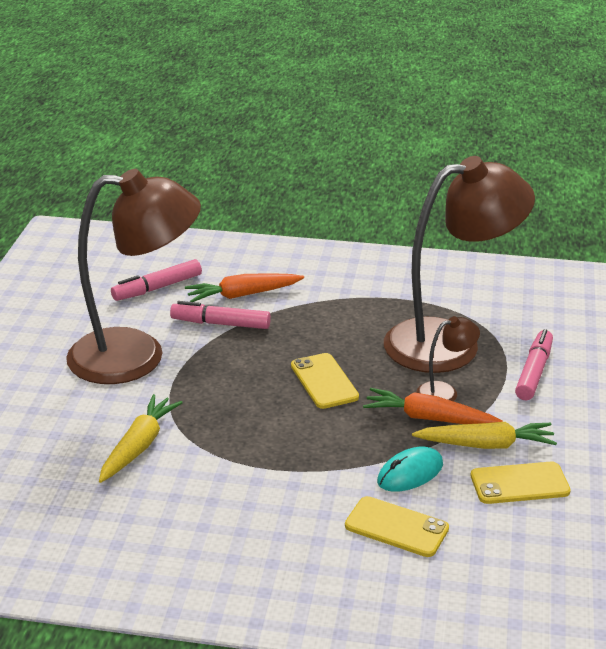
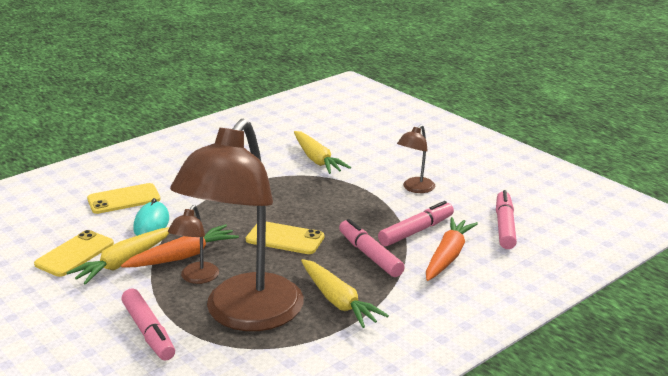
camera: 130 degrees right, 5 degrees down
(137, 356) = (415, 188): brown lamp -> brown lamp, size x0.41
(290, 328) = (370, 255): none -> pink marker
(373, 314) = (338, 301): none -> yellow carrot

